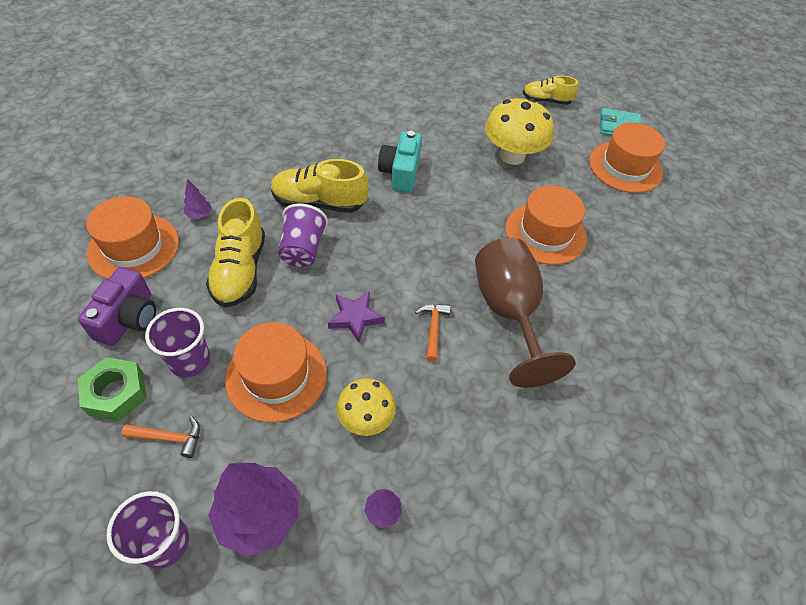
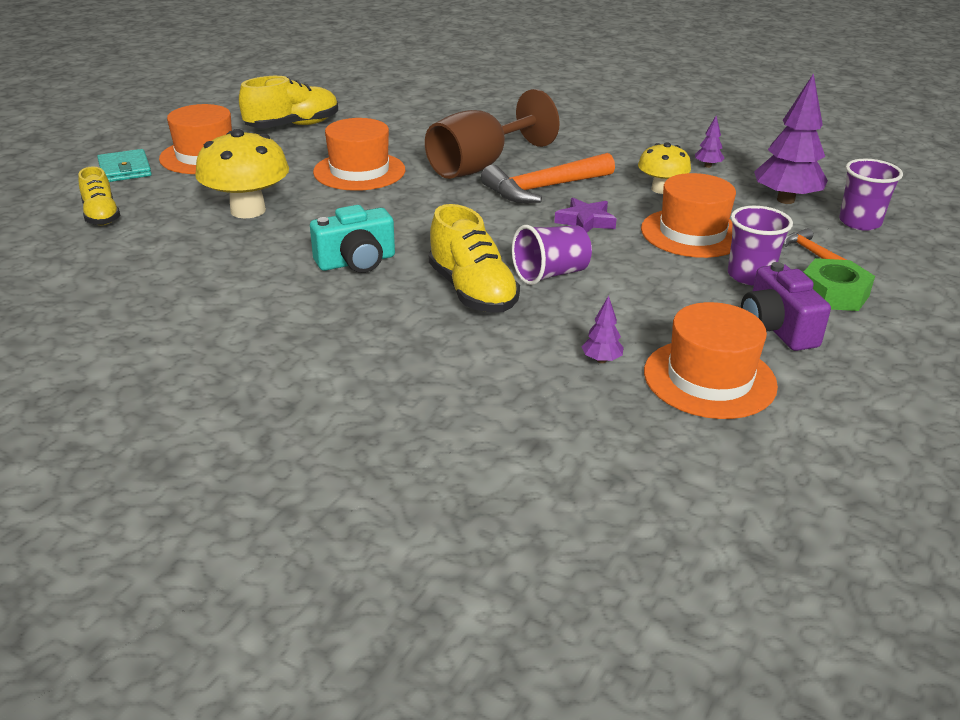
camera: 120 degrees left, 20 degrees down
(129, 319) = (776, 328): purple camera -> purple camera turned 90 degrees counterclockwise
(240, 271) = (629, 296): yellow shoe -> yellow shoe (293, 126)
(433, 328) = (543, 188): orange hammer -> orange hammer, size x2.05

